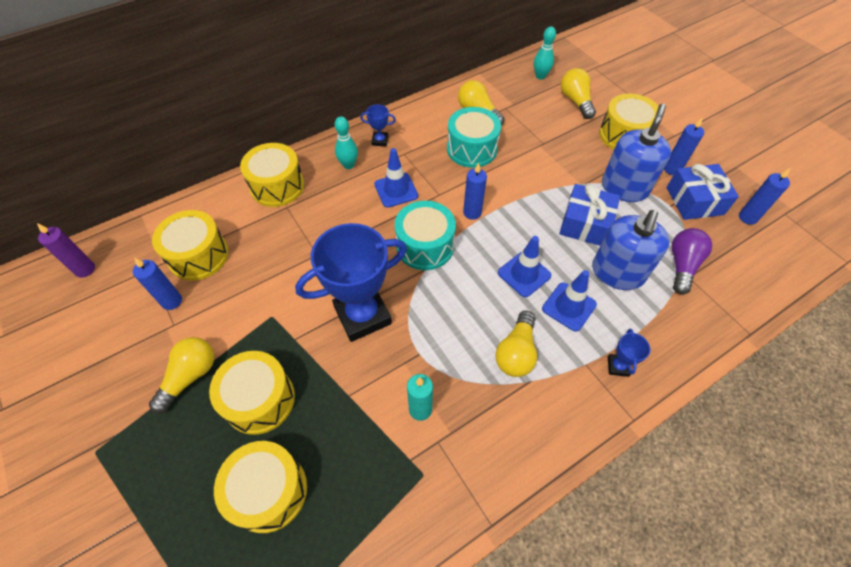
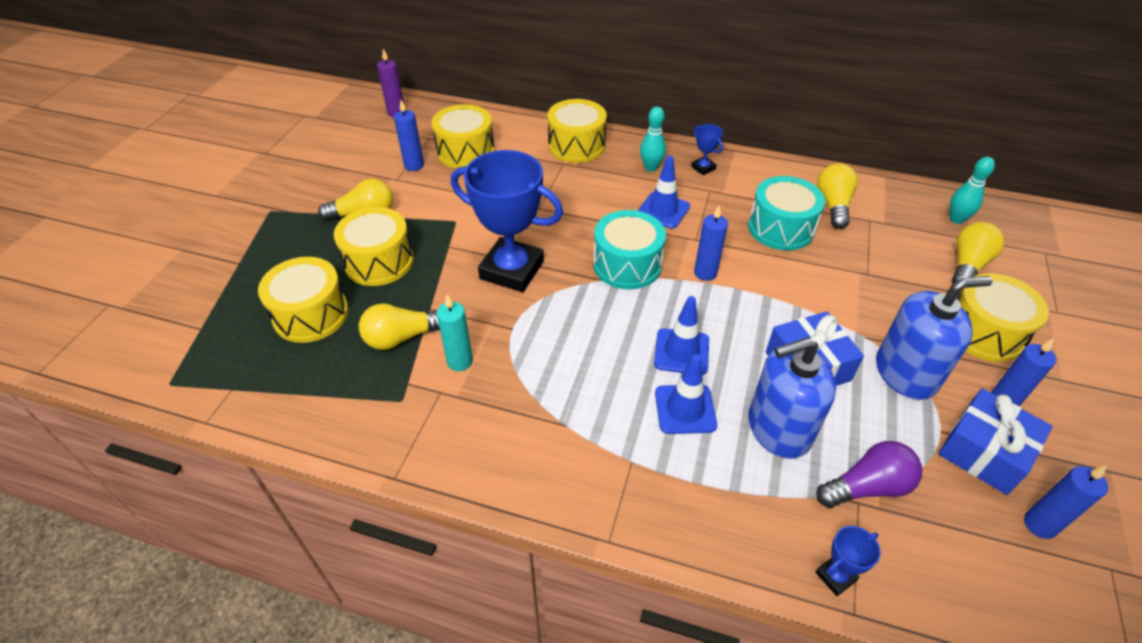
camera: 50 degrees right, 10 degrees down
(516, 352) = (586, 396): yellow light bulb -> yellow light bulb (402, 337)
(618, 366) = (659, 492): blue trophy -> blue trophy (835, 576)

